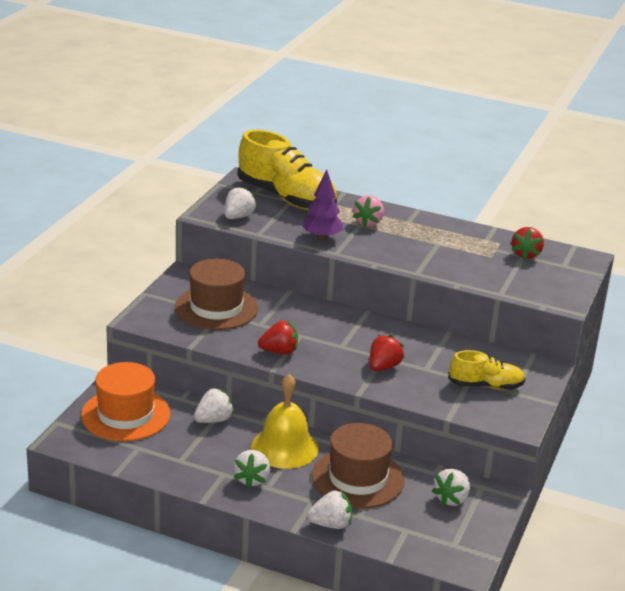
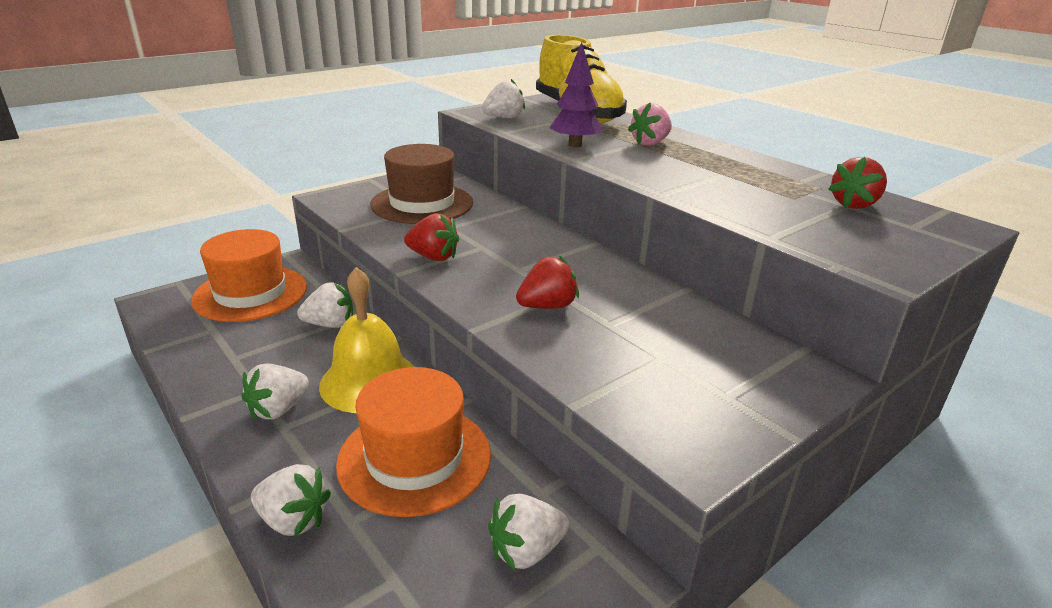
camera: 30 degrees right, 0 degrees up
(357, 478) = (414, 458): brown hat -> orange hat
(486, 386) = (685, 373): yellow shoe -> none

